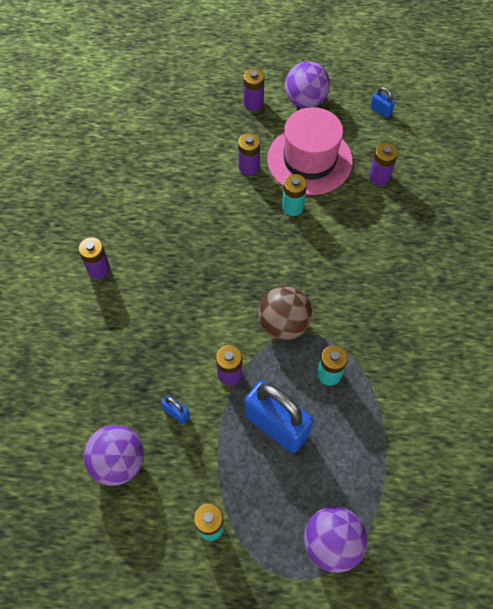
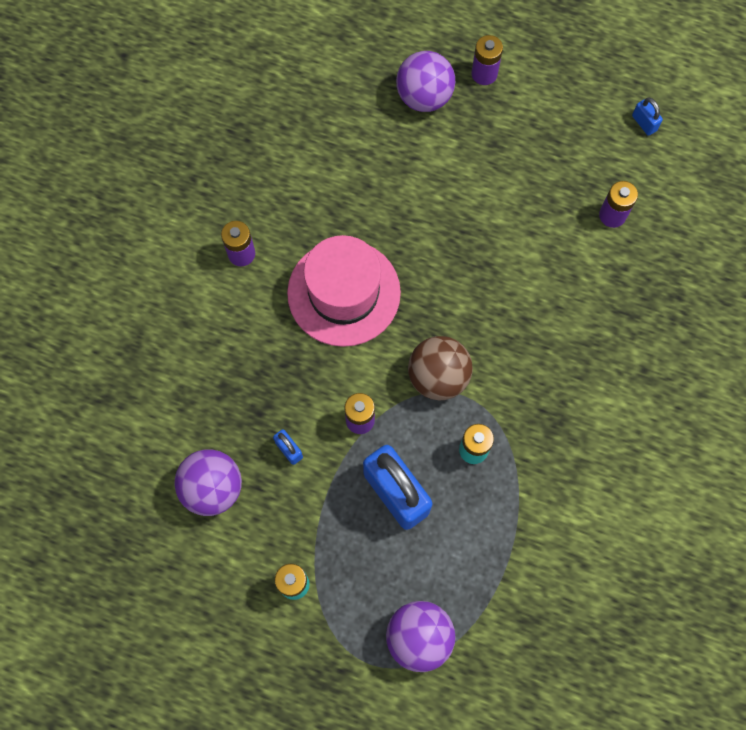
camera: 15 degrees right, 10 degrees up
(249, 167) = (454, 162): purple battery -> none
(292, 207) = (492, 230): turquoise battery -> none
(305, 101) = (551, 86): purple ball -> purple ball (424, 97)
(309, 160) = (532, 171): pink hat -> pink hat (344, 293)

